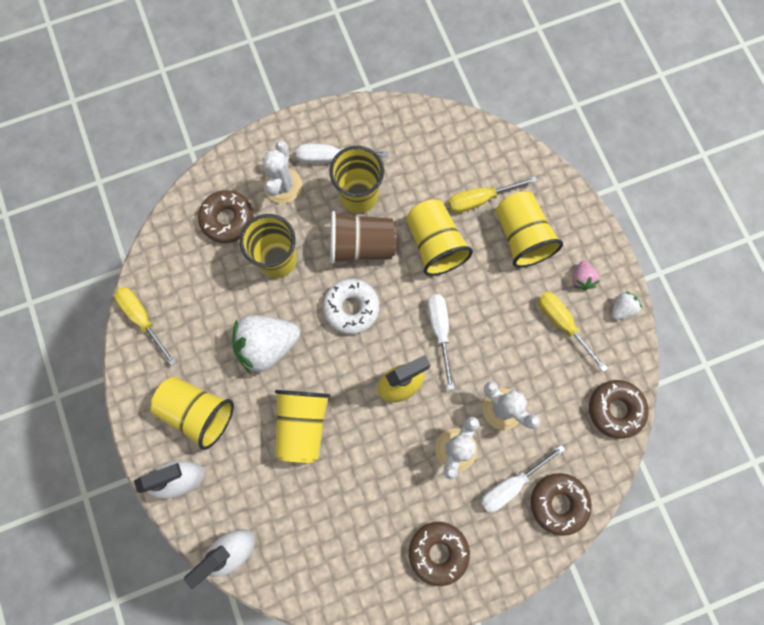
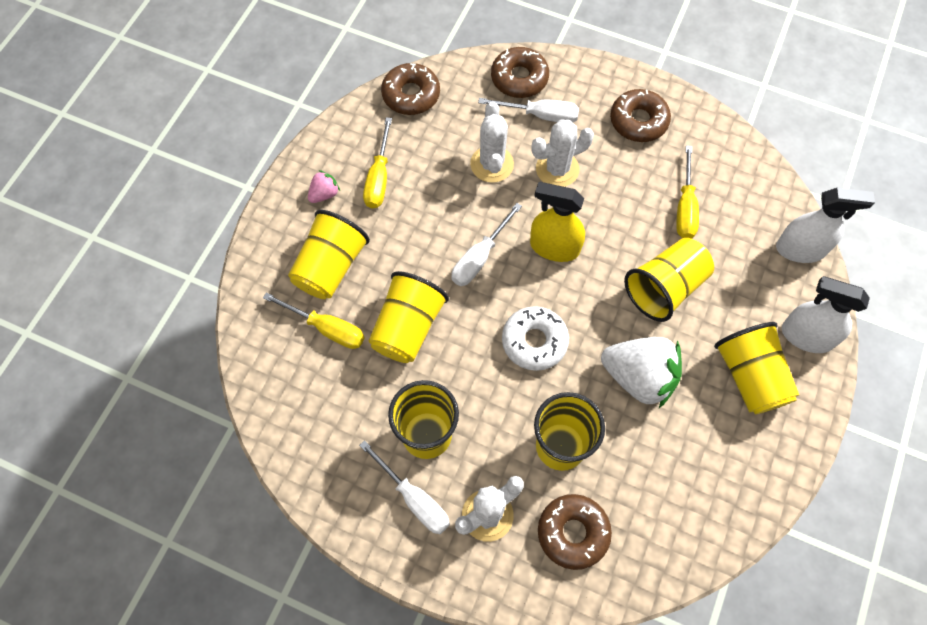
camera: 135 degrees left, 10 degrees down
(143, 319) = (739, 508): yellow screwdriver -> yellow screwdriver (685, 207)
(361, 245) = (471, 387): brown cup -> none
(621, 309) = (322, 149): white strawberry -> none

